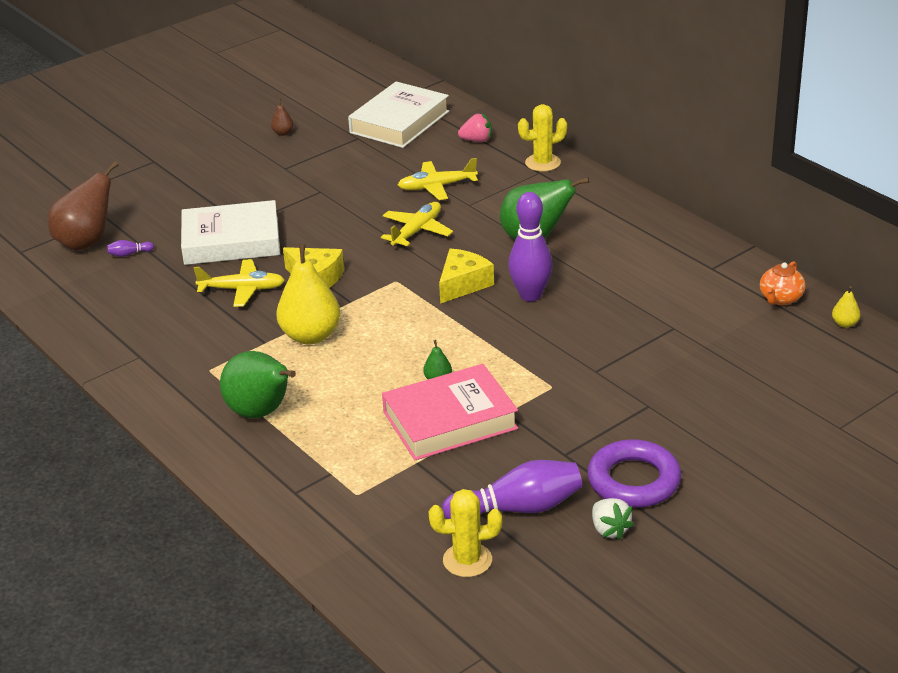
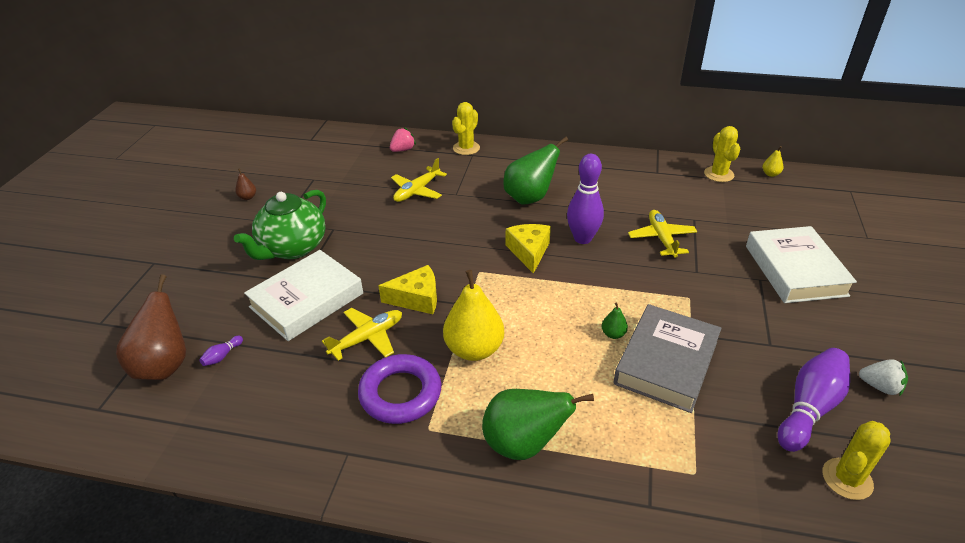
camera: 40 degrees left, 5 degrees up
(268, 194) = (292, 248): none -> green teapot
(399, 122) = (331, 157): white book -> white book (795, 270)
(417, 231) = (445, 228): yellow plane -> yellow plane (661, 238)
(450, 420) = (666, 362): pink book -> grey book
(633, 481) = (834, 339): purple ring -> purple ring (400, 393)
(780, 299) = (718, 174): orange teapot -> yellow cactus

